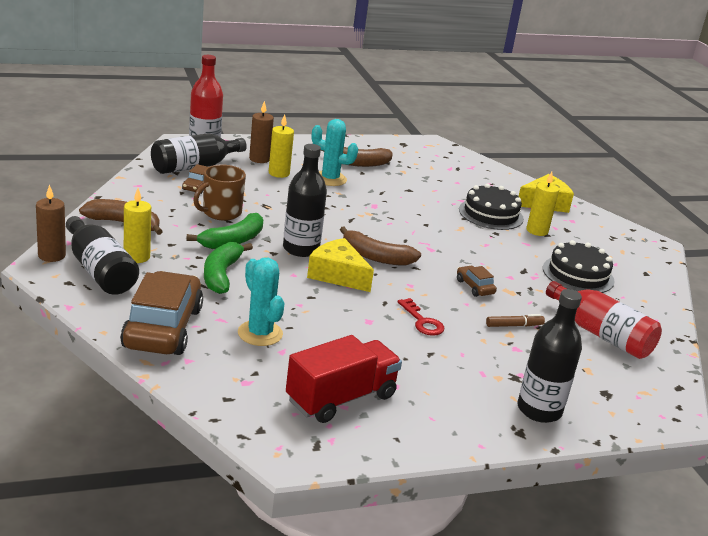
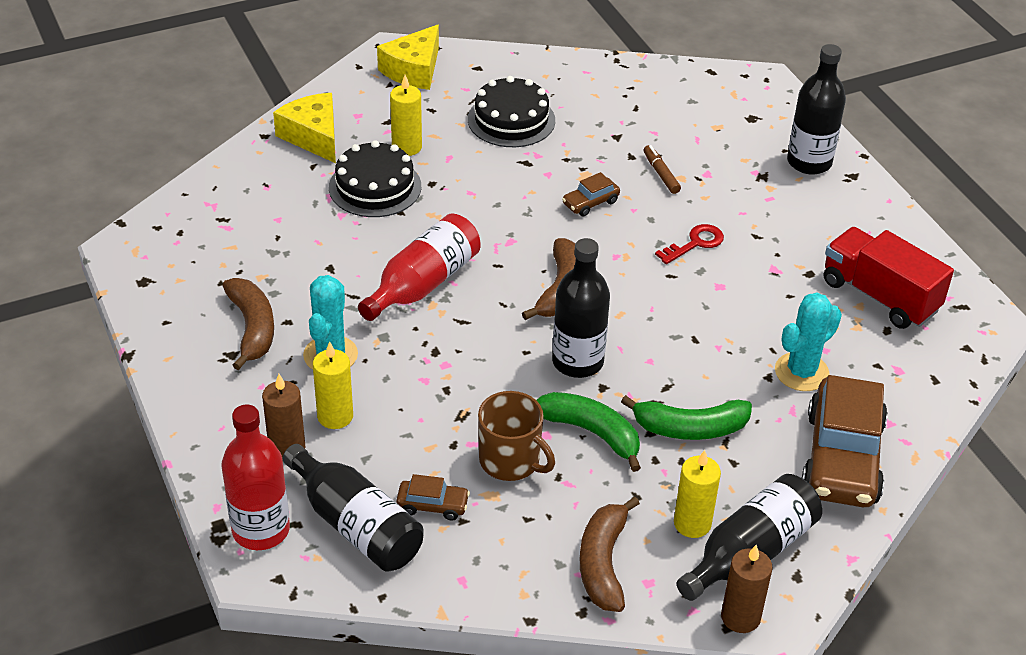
camera: 95 degrees left, 15 degrees up
(162, 328) = (842, 458): brown car -> brown car turned 75 degrees counterclockwise
(337, 275) = (628, 320): yellow cheese -> yellow cheese (414, 70)
(601, 334) = (641, 112): red bottle -> red bottle (423, 284)

